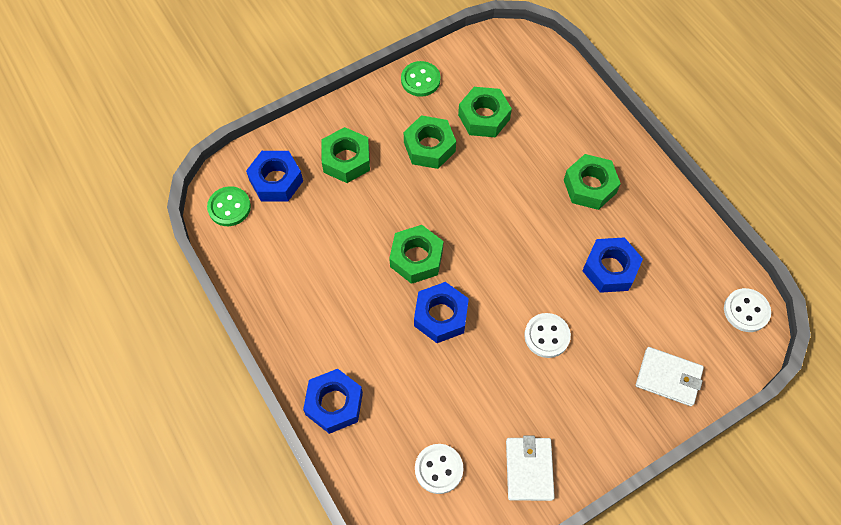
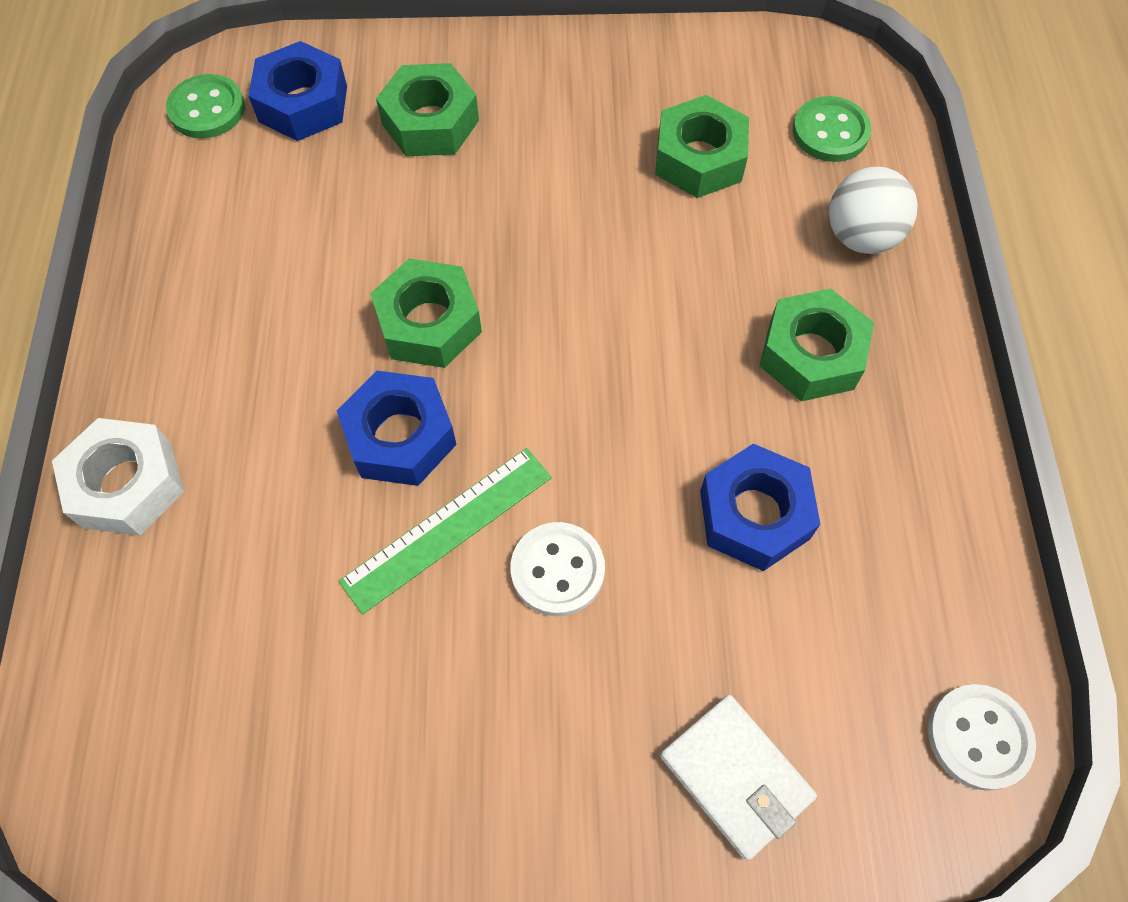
camera: 30 degrees right, 0 degrees up
(334, 404) = (127, 485): blue nut -> white nut
(420, 80) = (634, 58): green button -> green button (830, 132)
(429, 147) = (575, 163): green nut -> none
(438, 469) = (207, 694): white button -> none
(489, 344) = (448, 529): none -> green ruler
(529, 469) = (358, 792): white wallet -> none
(577, 120) = (861, 236): none -> white ball

